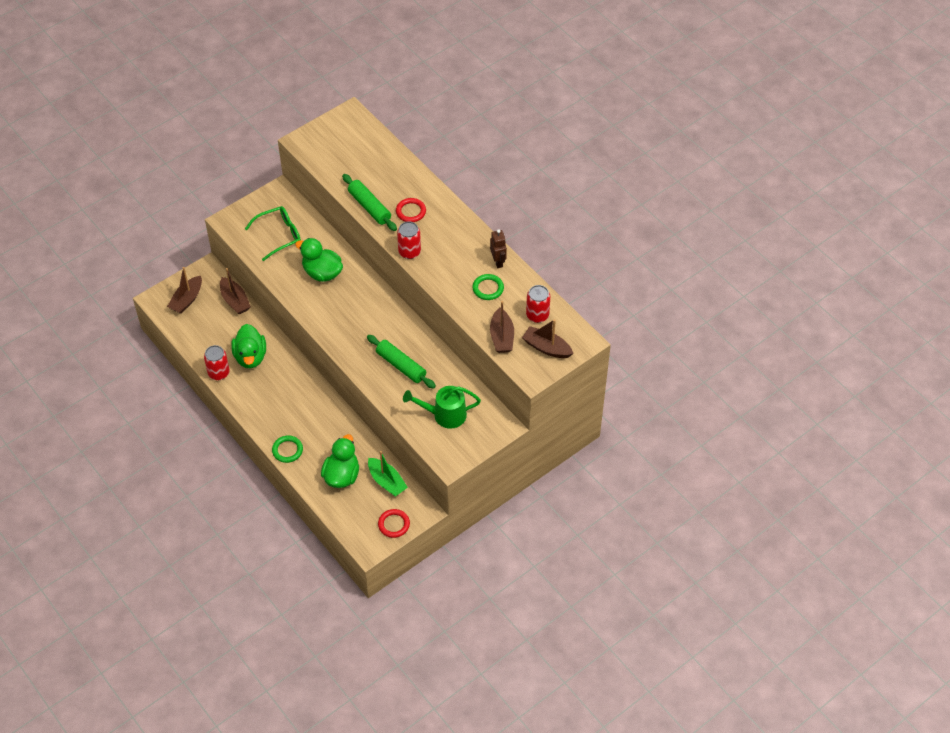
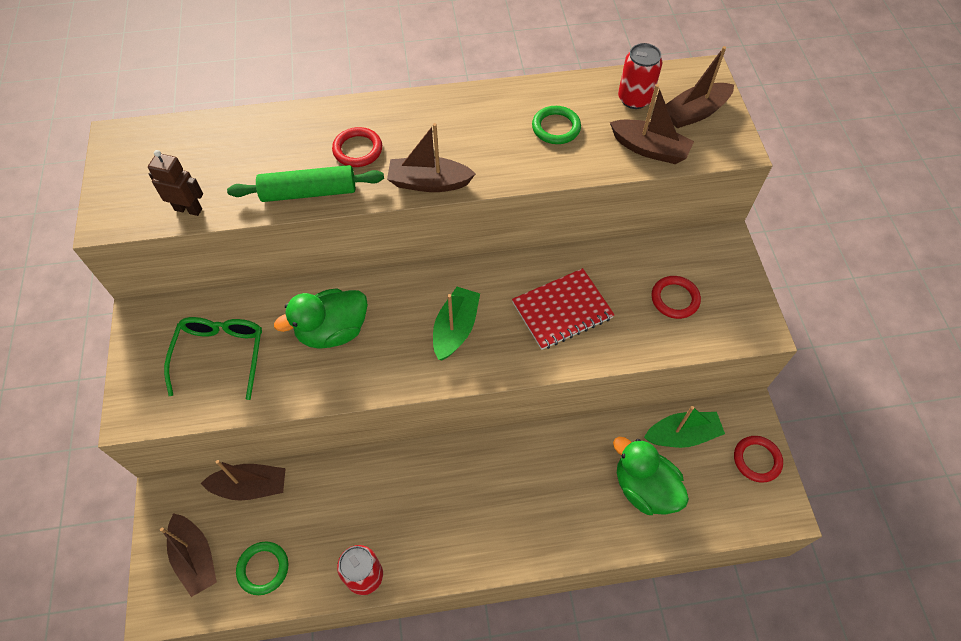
camera: 60 degrees left, 5 degrees up
(250, 357) = (366, 513): green duck -> none
(287, 450) = (563, 542): green ring -> green ring (263, 568)
(358, 324) = (455, 329): none -> green boat
(401, 365) = (562, 310): green rolling pin -> red notebook
(409, 252) = (429, 183): red can -> brown boat
(444, 415) = (675, 299): green watering can -> red ring
(498, 262) = (517, 98): brown robot -> brown robot (188, 209)

